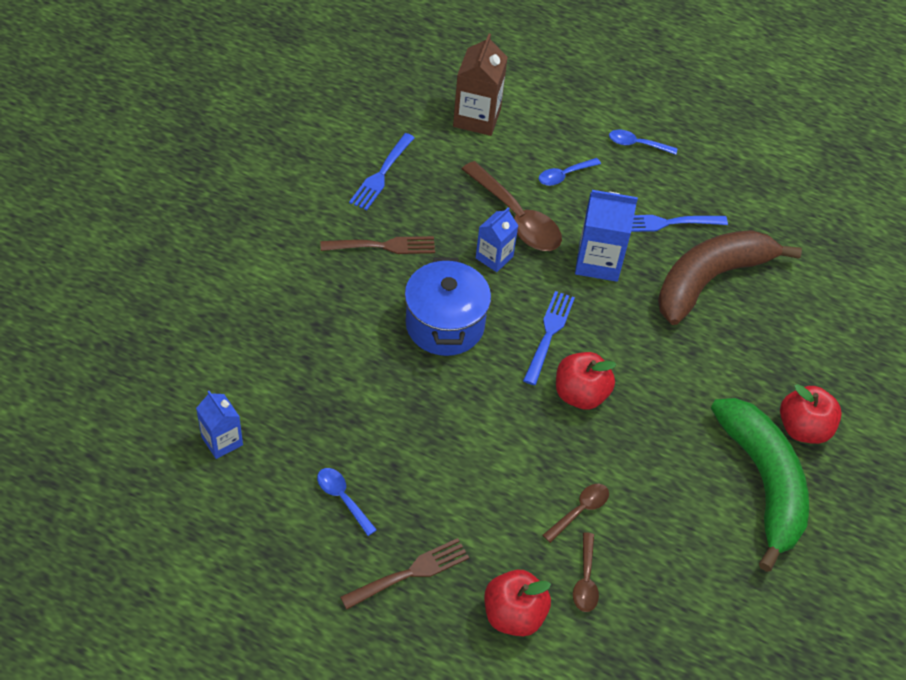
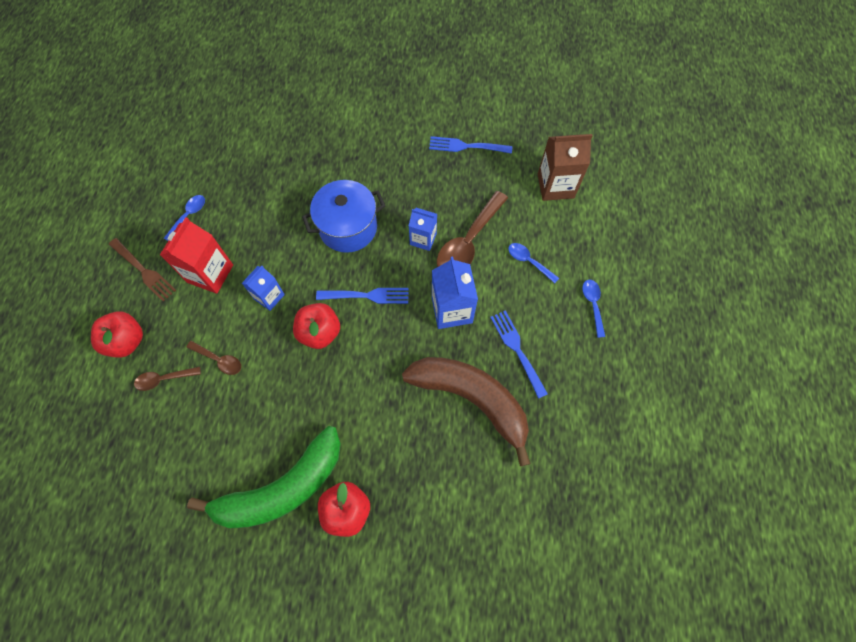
camera: 75 degrees right, 15 degrees up
(222, 441) = (211, 140): blue carton -> blue carton (269, 297)
(382, 246) = (401, 169): brown fork -> none
(448, 492) = (210, 273): none -> red carton

